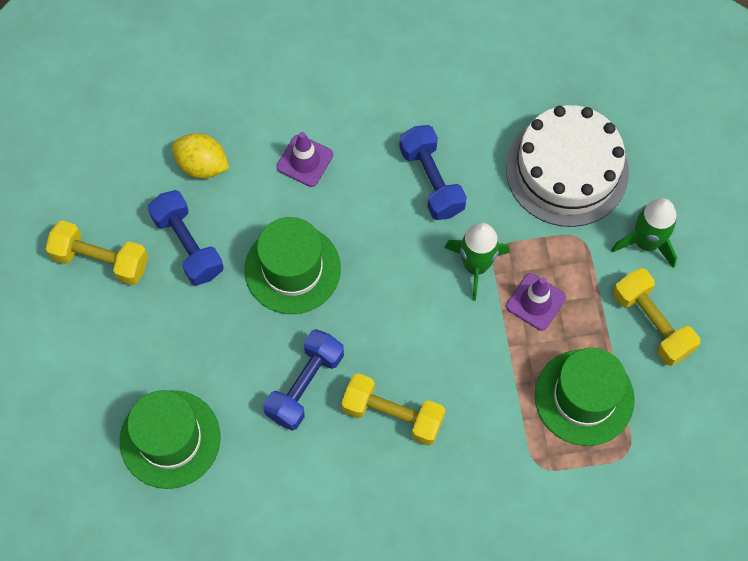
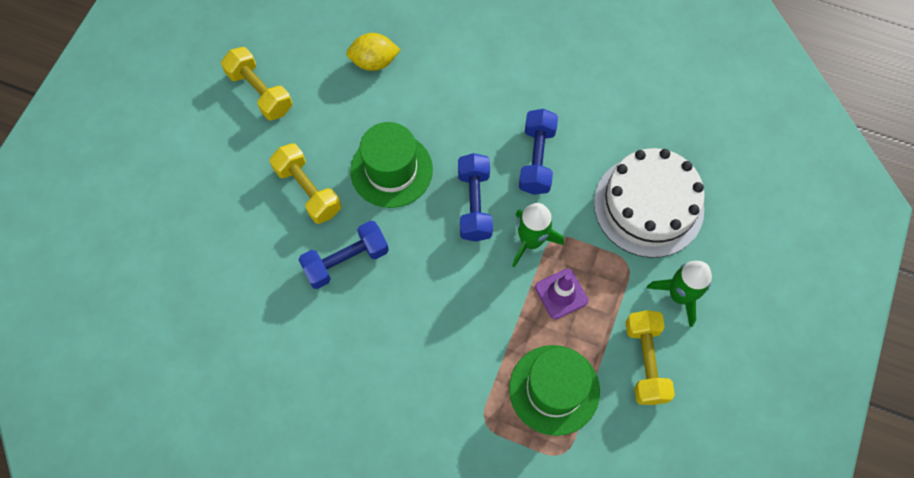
camera: 30 degrees right, 0 degrees up
(170, 439) = (225, 246): green hat -> none
(188, 245) = (327, 113): blue dumbbell -> blue dumbbell (474, 204)
(202, 165) = (374, 62): yellow lemon -> yellow lemon turned 60 degrees counterclockwise
(305, 161) = (450, 96): purple traffic cone -> none
(392, 415) = (397, 319): yellow dumbbell -> yellow dumbbell (308, 190)

